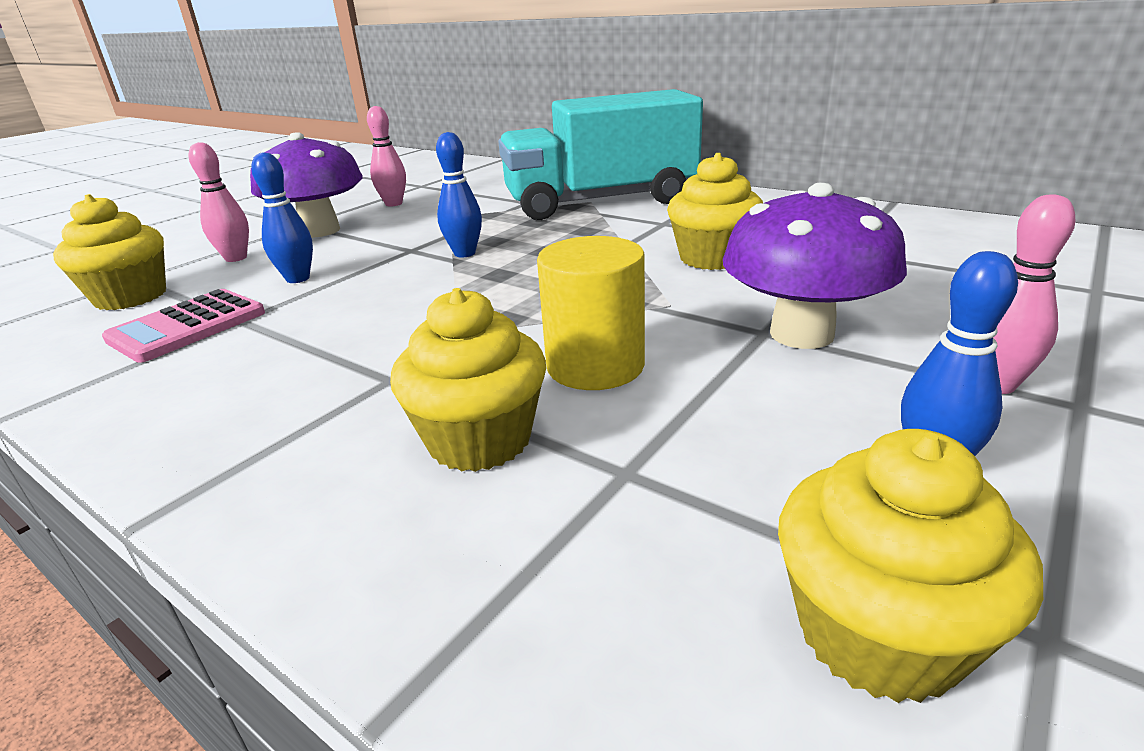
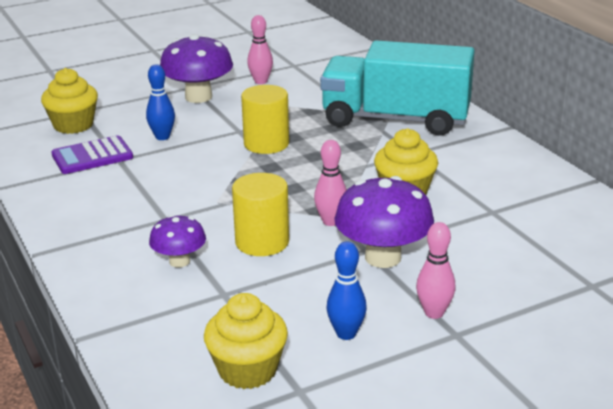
camera: 25 degrees right, 0 degrees up
(187, 326) = (92, 156): pink calculator -> purple calculator
(236, 258) = (139, 109): pink bowling pin -> pink bowling pin (331, 221)
(464, 253) = (266, 144): blue bowling pin -> yellow cylinder
(479, 440) = (179, 261): yellow cupcake -> purple mushroom

